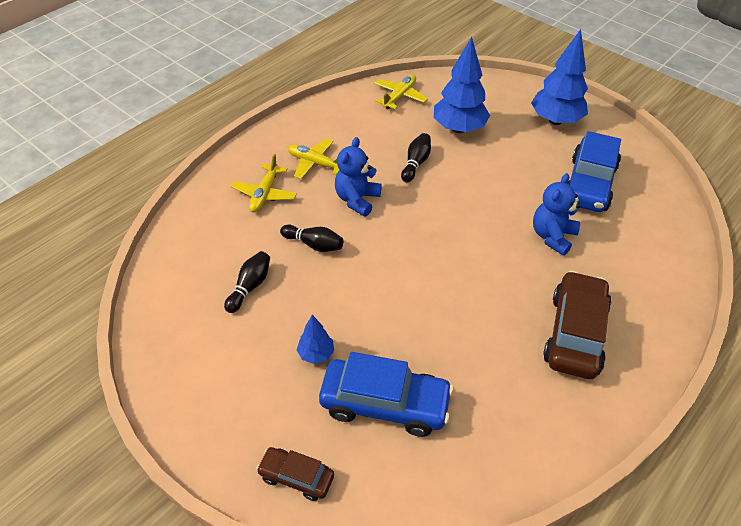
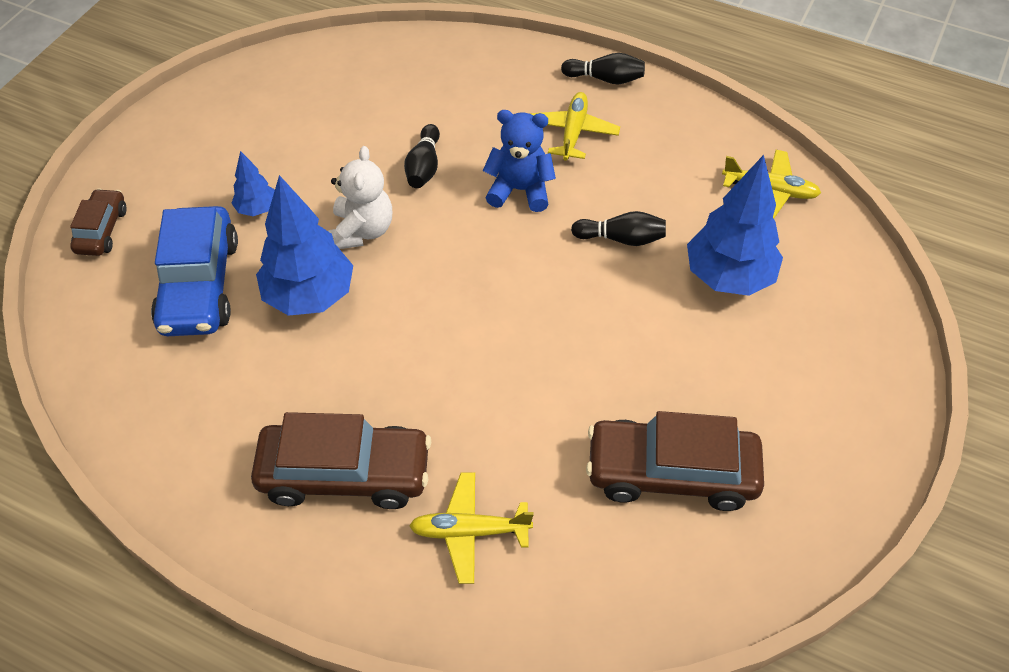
camera: 75 degrees right, 5 degrees up
(250, 287) = (340, 128): black bowling pin -> black bowling pin (605, 79)
(265, 194) = (495, 100): yellow plane -> yellow plane (469, 531)
(363, 290) = (362, 231): none -> white teddy bear
(552, 236) = (528, 430): blue teddy bear -> none
(555, 120) = (821, 409): blue tree -> blue tree (310, 296)
(589, 184) = (671, 473): blue car -> brown car

